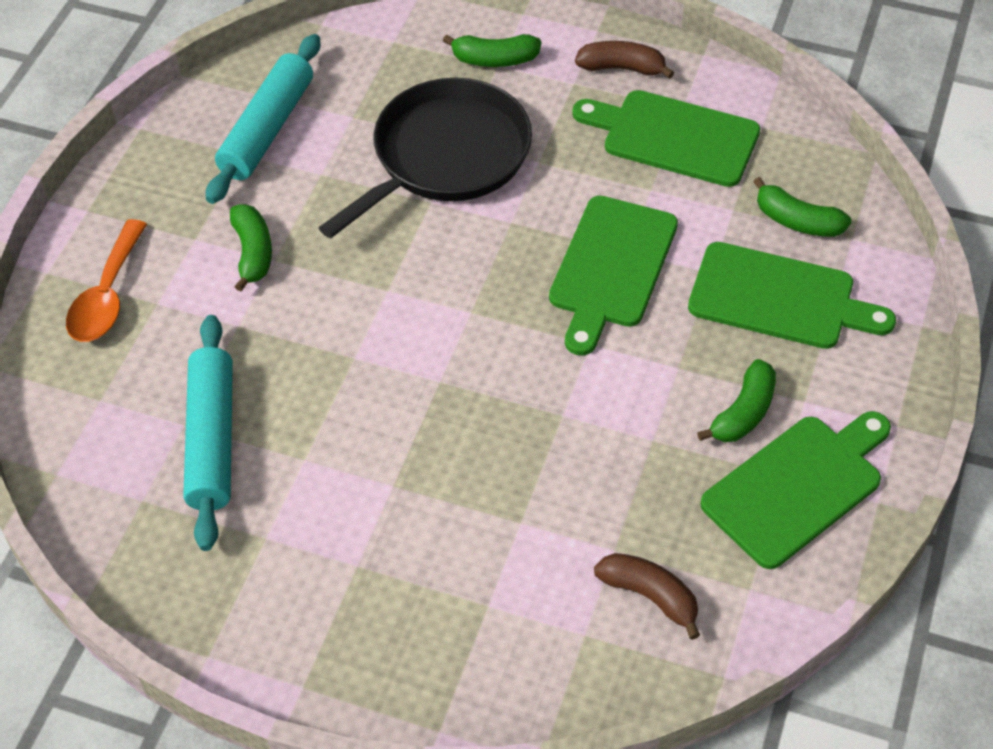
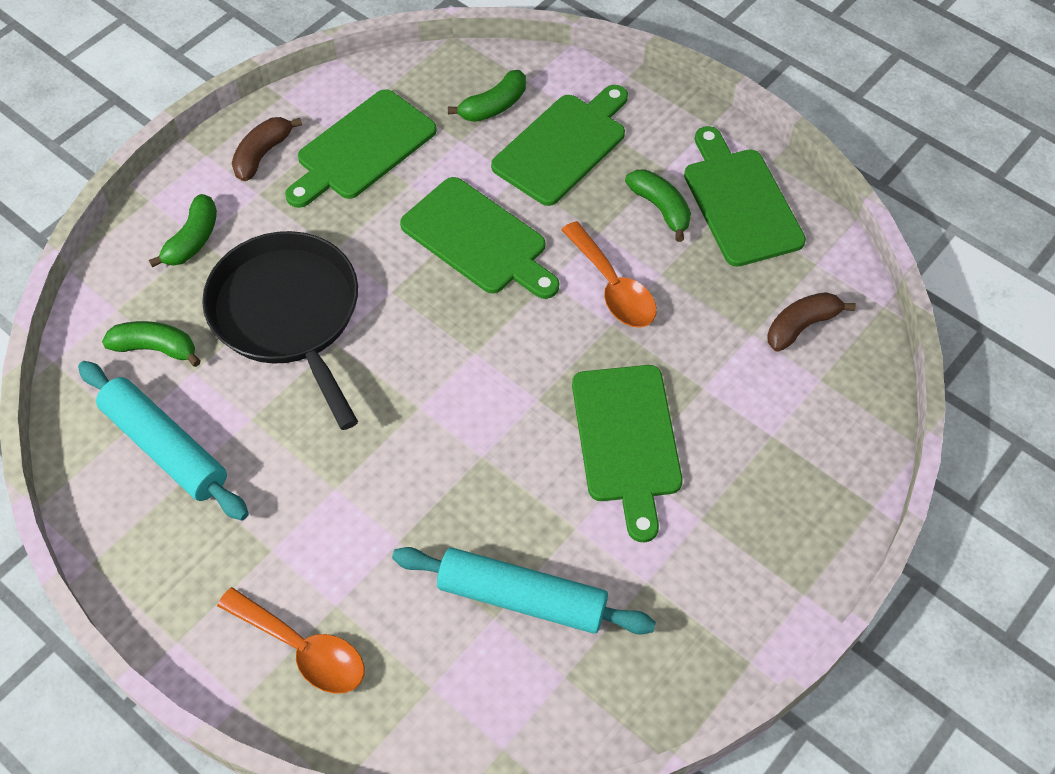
camera: 70 degrees left, 5 degrees up
(253, 253) = (317, 503): green banana -> green banana (155, 348)
(423, 472) = (627, 440): none -> green cutting board
(611, 401) = (613, 287): none -> orange spoon

